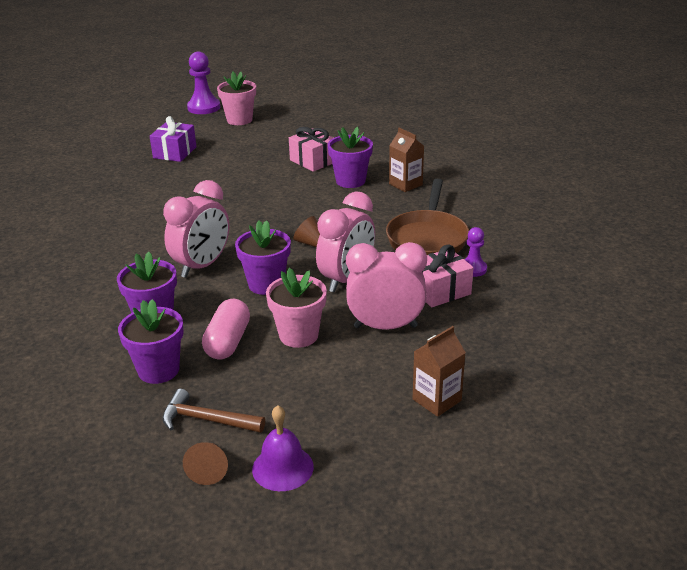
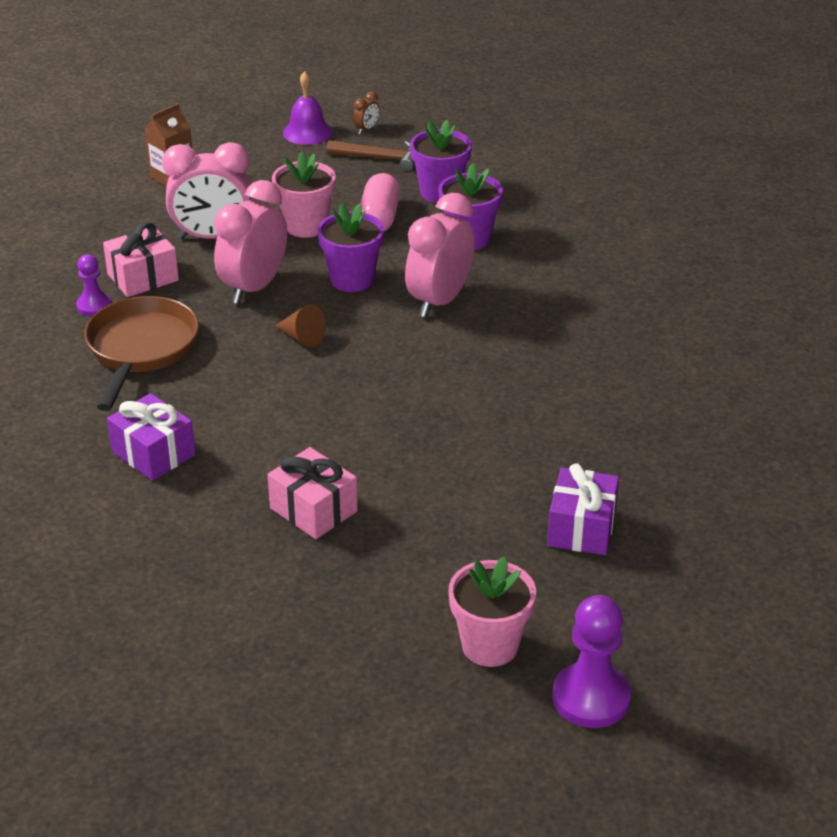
camera: 175 degrees right, 5 degrees up
(209, 469) = (366, 130): brown cone -> brown clock
(350, 181) = (245, 459): purple flower pot -> none
(405, 184) = (153, 453): brown carton -> purple gift

